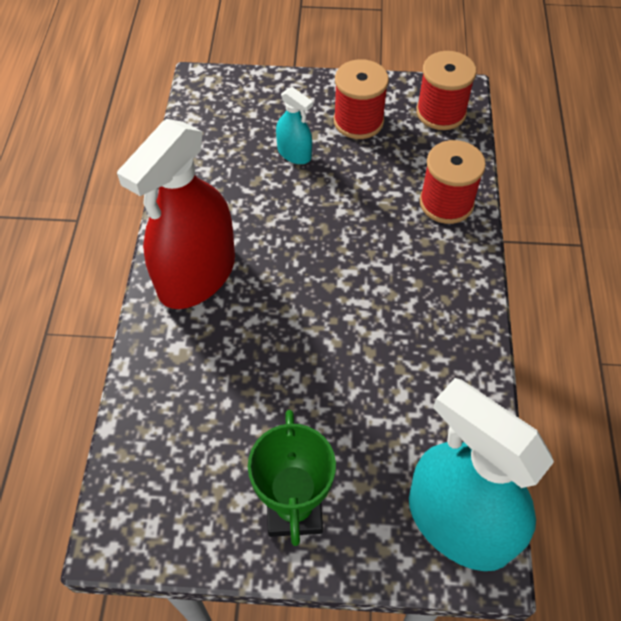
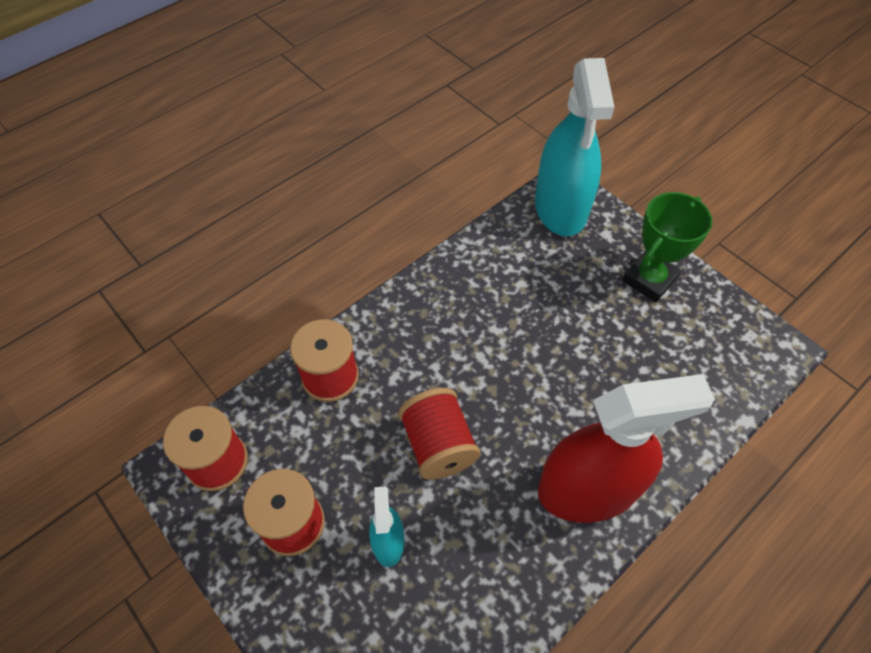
camera: 135 degrees left, 0 degrees up
(325, 222) = (438, 445): none -> red spool

